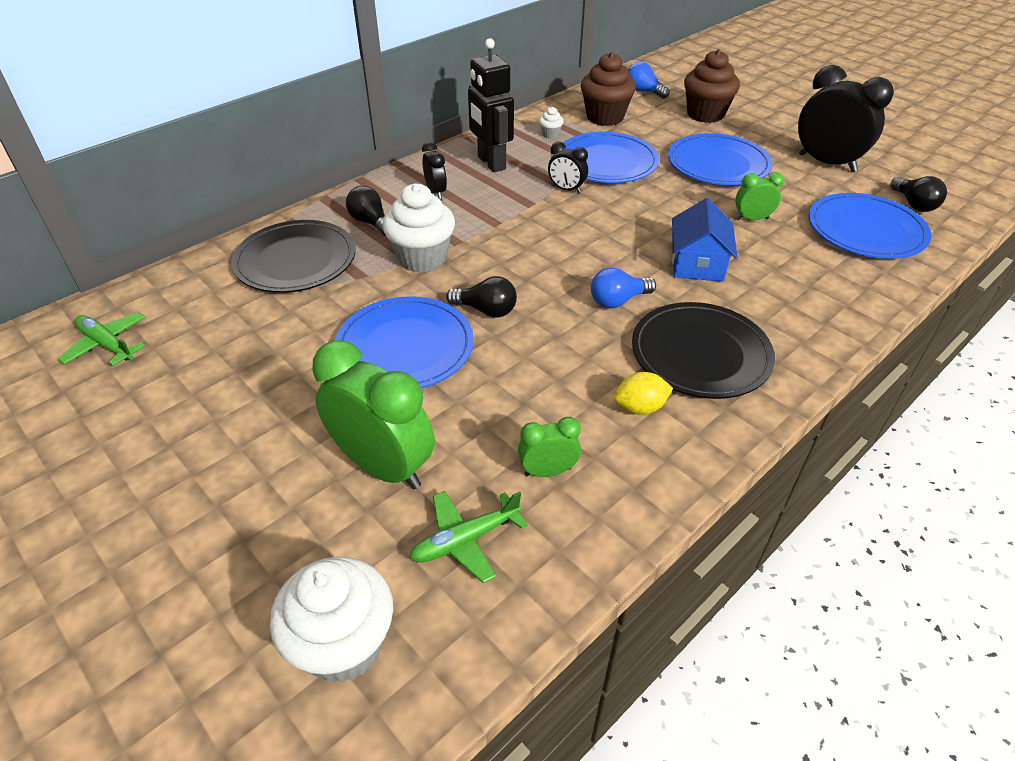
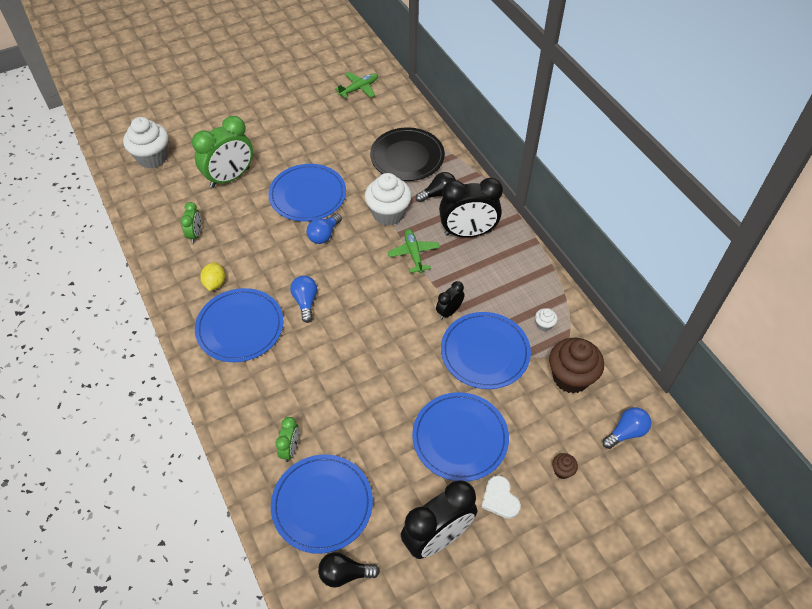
camera: 105 degrees right, 10 degrees up
(436, 192) = (468, 233): black clock -> black clock, size x2.00
(465, 540) = (176, 198): green plane -> green plane (413, 254)
(486, 310) = (324, 235): black light bulb -> blue light bulb
(491, 163) = (503, 273): black robot -> none
(697, 263) = (325, 361): blue house -> none
(700, 354) = (240, 327): black plate -> blue plate
(705, 114) = (562, 471): brown cupcake -> brown cupcake, size x0.44
(752, 219) = (367, 424): green clock -> green clock (290, 449)
(759, 138) = (500, 499): none -> white heart

